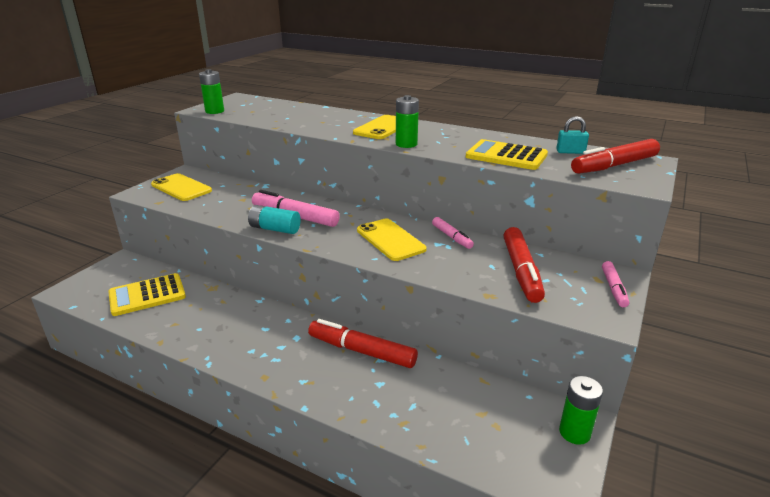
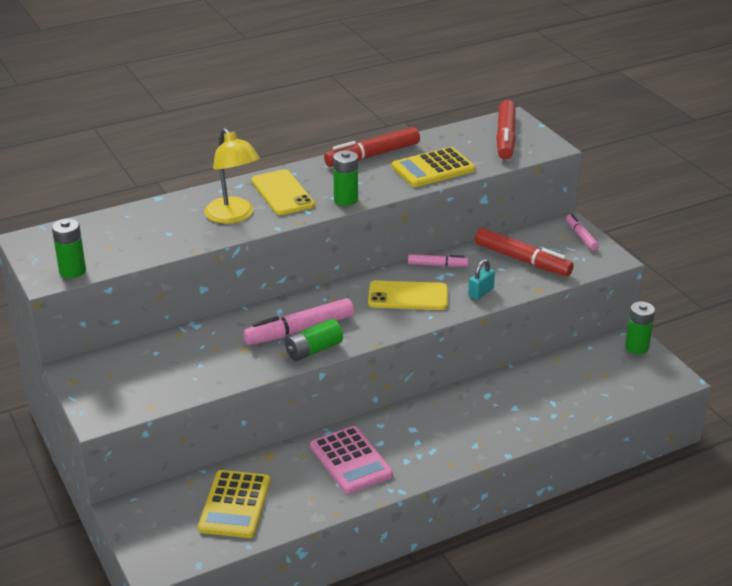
camera: 55 degrees left, 5 degrees up
(181, 188) = (125, 382): yellow phone -> none
(231, 323) = (350, 460): none -> pink calculator
(275, 229) = (313, 350): turquoise battery -> green battery
(331, 125) = (233, 216): none -> yellow lamp
(361, 351) = (467, 400): red marker -> red marker (372, 155)
(570, 152) = (458, 139): turquoise padlock -> turquoise padlock (481, 292)
(613, 288) = (581, 236): pink marker -> pink marker turned 150 degrees counterclockwise

